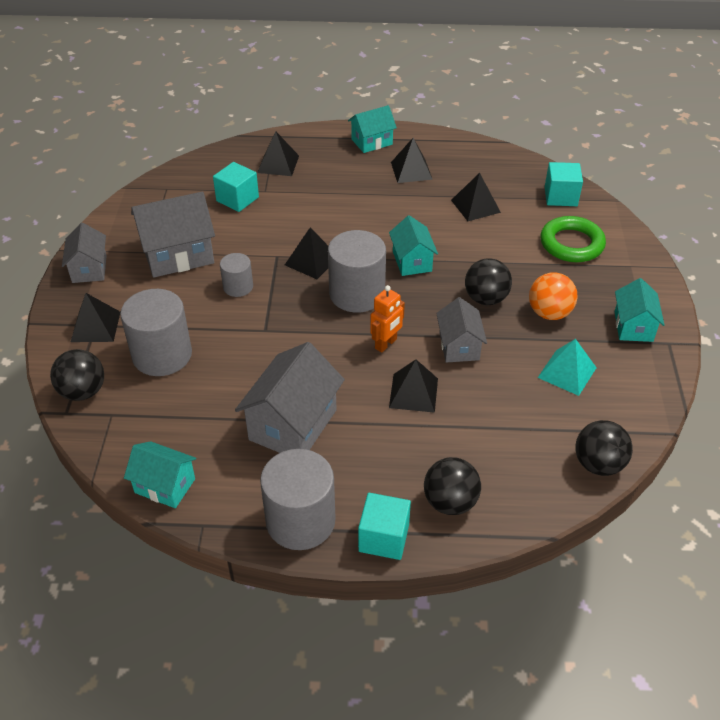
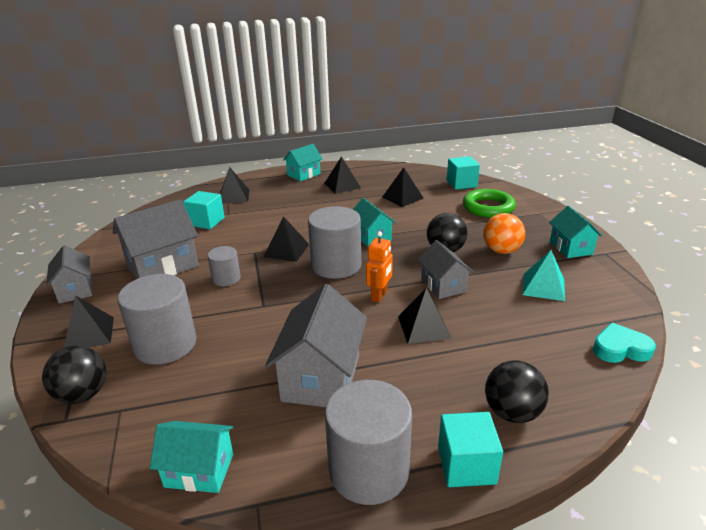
camera: 15 degrees left, 15 degrees down
(598, 464) = (620, 349): black ball -> turquoise heart

